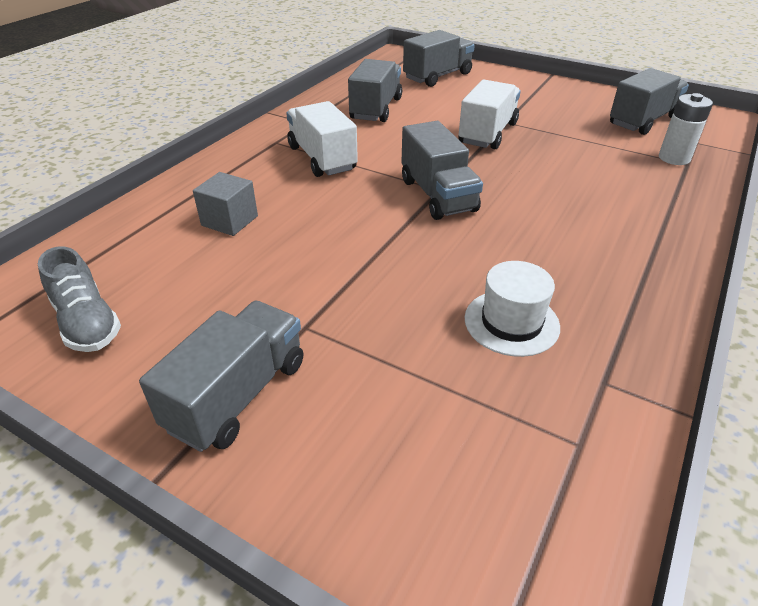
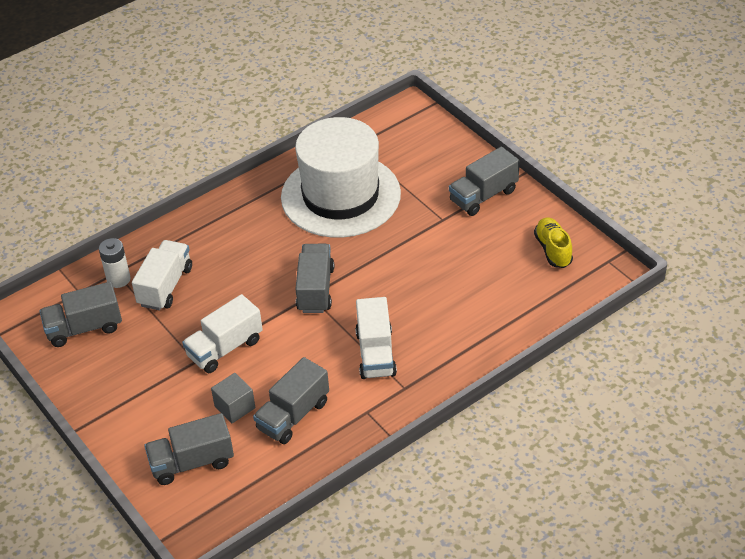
camera: 155 degrees left, 5 degrees up
(87, 323) = (553, 250): grey shoe -> yellow shoe
(229, 221) = (463, 304): grey cube -> grey cube (235, 407)
(511, 322) = (340, 195): white hat -> white hat, size x2.44
(615, 163) = (165, 286): none -> white truck

